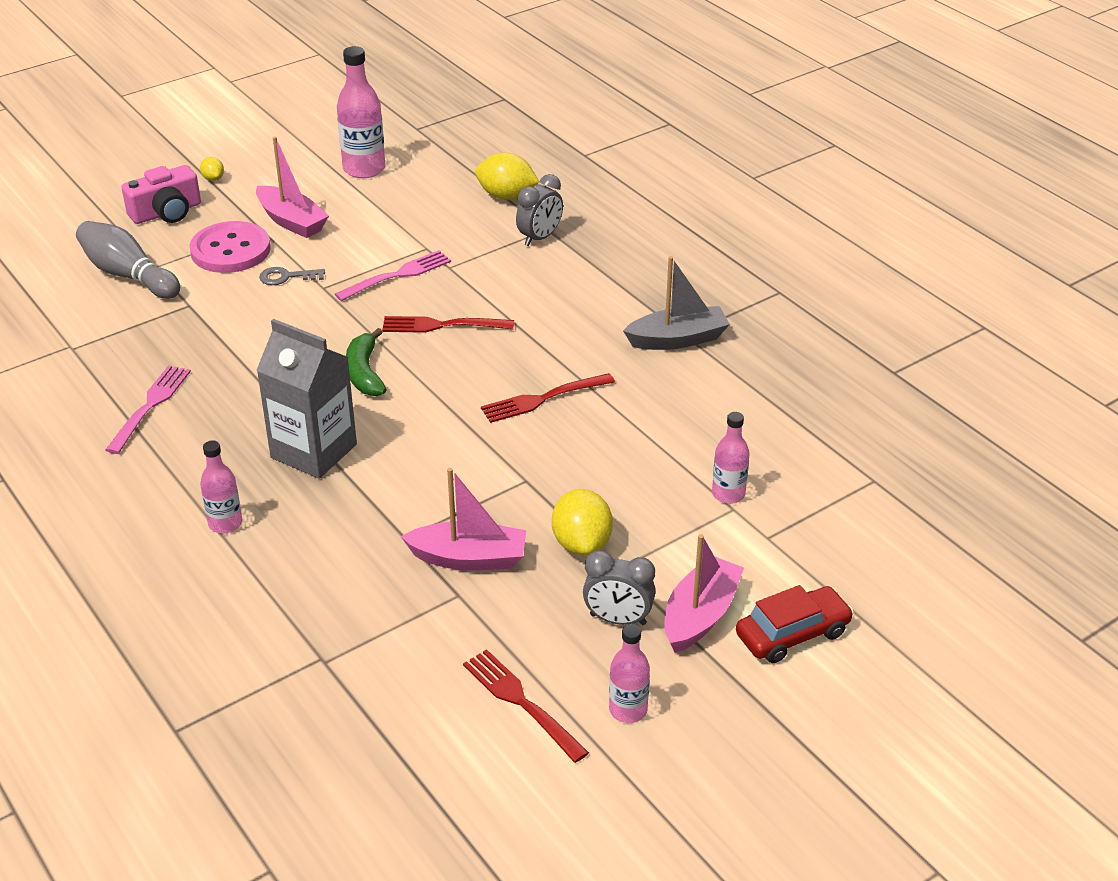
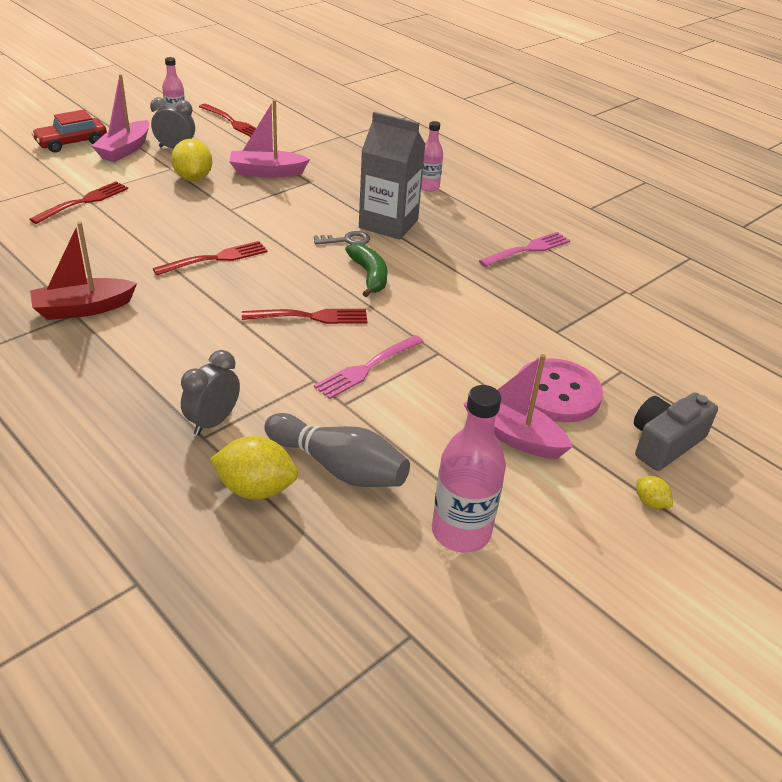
camera: 170 degrees right, 0 degrees up
(128, 275) = (638, 360): grey bowling pin -> grey bowling pin (338, 467)
(150, 406) = (527, 250): pink fork -> pink fork turned 135 degrees counterclockwise
(166, 212) = (664, 443): pink camera -> grey camera
(286, 277) = (481, 363): grey key -> grey key (346, 240)
(677, 339) = (83, 308): grey boat -> red boat
(728, 494) = (83, 202): pink bottle -> red fork

